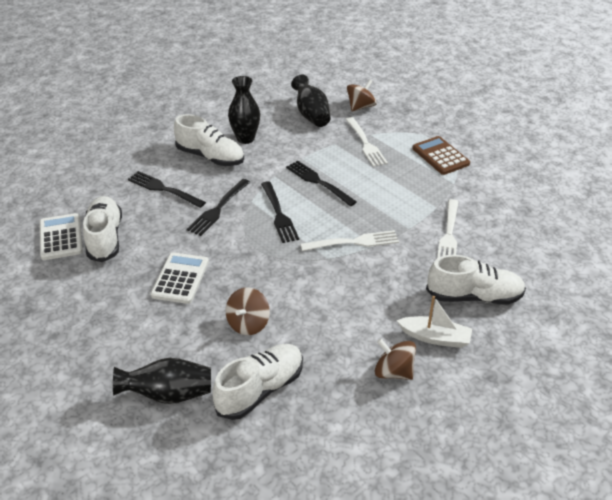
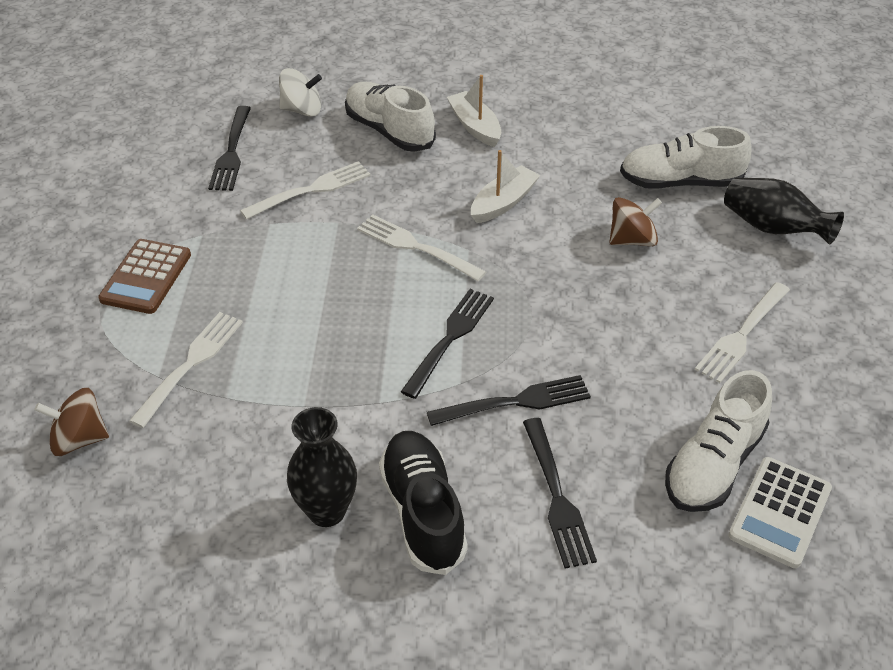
camera: 135 degrees left, 5 degrees up
(136, 307) = (742, 334): none -> white fork
(180, 278) = (659, 335): white calculator -> none
(210, 157) = (423, 512): white shoe -> black shoe
(311, 115) = (167, 482): black vase -> none
(319, 182) = (340, 348): black fork -> black fork (231, 151)
(346, 297) = (503, 202): none -> white boat
(393, 372) = (547, 127): brown spinning top -> none
(540, 274) = (302, 110): none -> white spinning top

